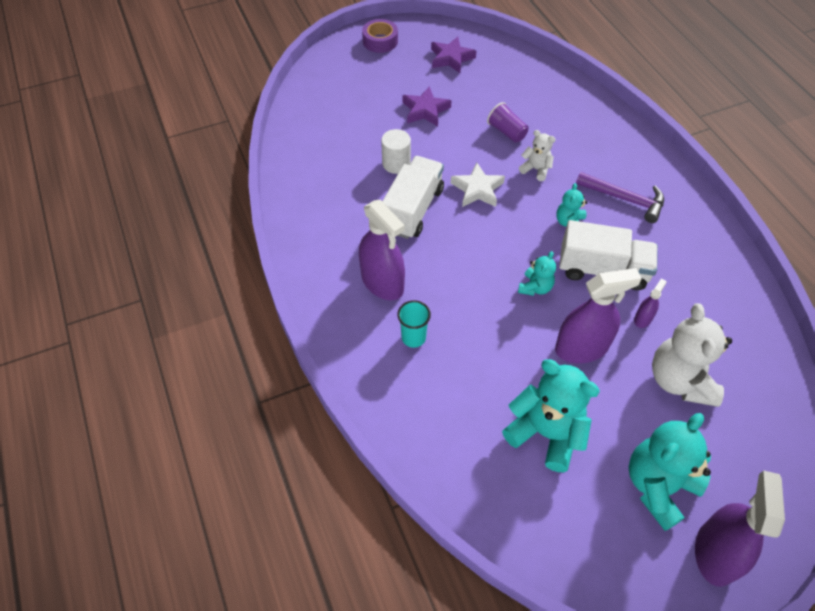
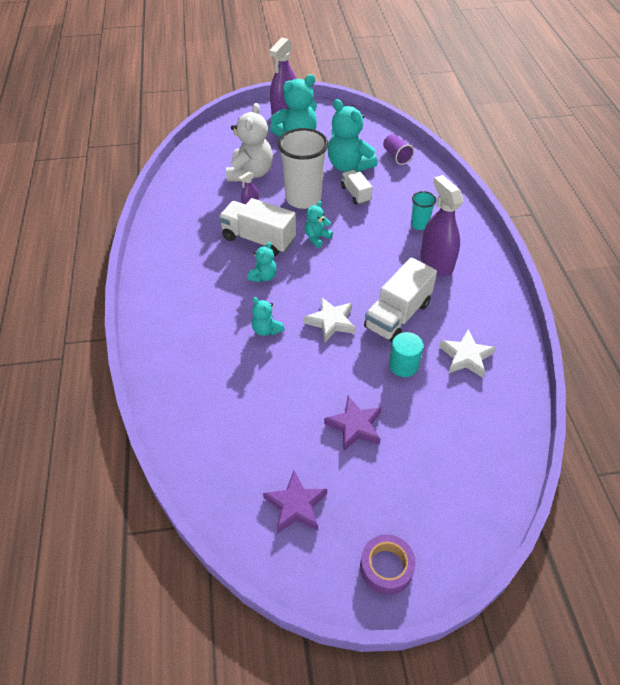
camera: 165 degrees left, 5 degrees down
(339, 182) = (465, 357): none -> white star
(396, 163) = (403, 365): white cylinder -> turquoise cylinder
(507, 132) = (275, 377): purple cup -> purple cup (396, 156)
(514, 374) = (355, 194): none -> white truck
(536, 169) = (266, 330): white teddy bear -> turquoise teddy bear
(581, 348) = (303, 198): purple spray bottle -> white cup
(624, 199) = (203, 286): purple hammer -> none

